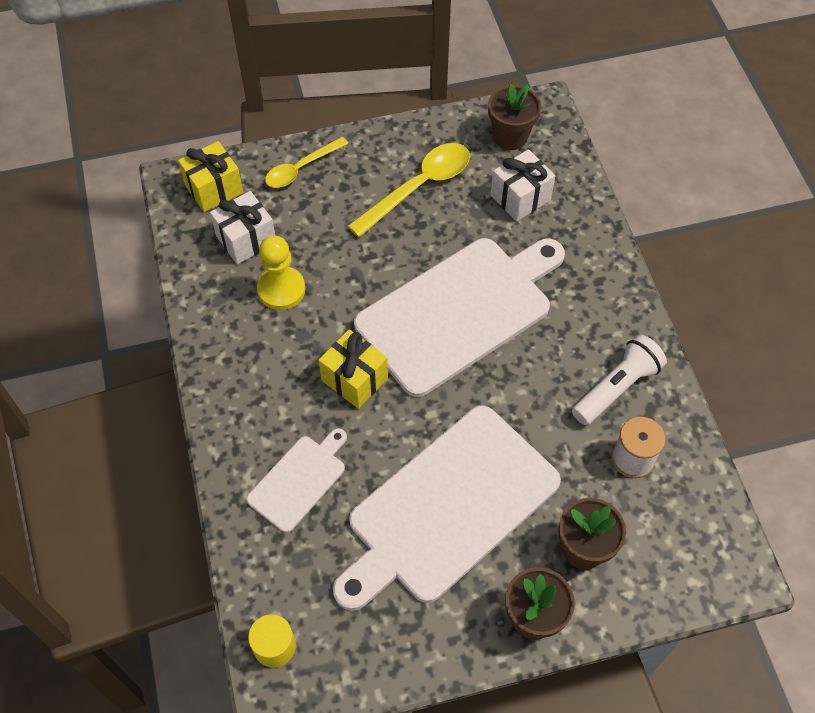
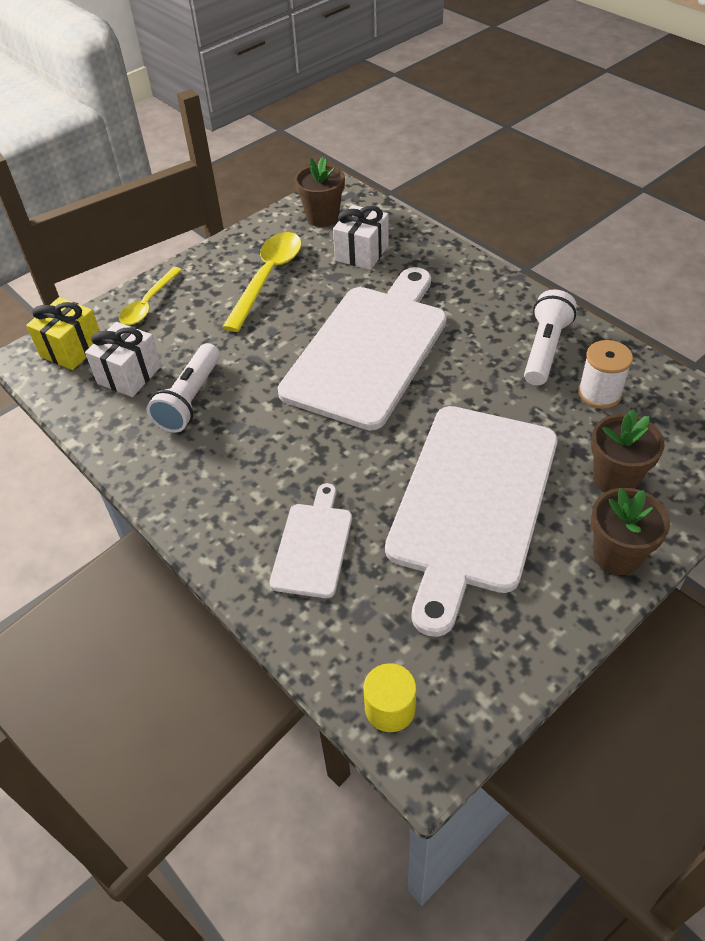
camera: 25 degrees left, 10 degrees down
(281, 289) = (190, 399): yellow pawn -> white flashlight
(354, 379) = (310, 440): yellow gift -> none

